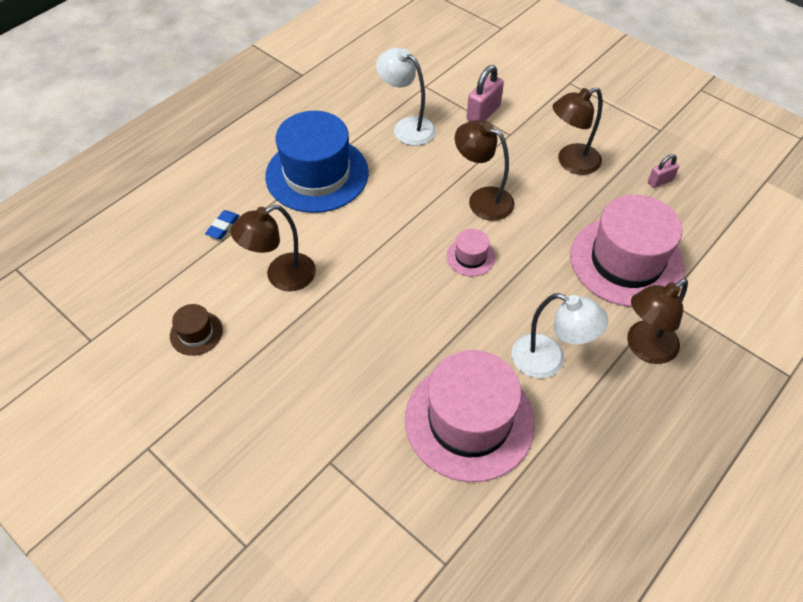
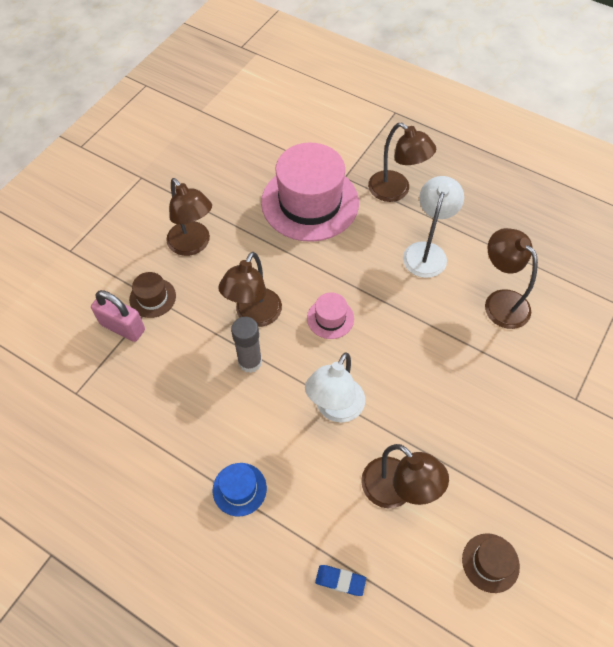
camera: 100 degrees left, 5 degrees up
(317, 174) = (239, 489): blue hat -> blue hat, size x0.44
(407, 127) = (150, 403): white lamp -> white lamp (335, 409)
(433, 191) = (250, 362): none -> grey glue stick
(469, 420) = (500, 301): pink hat -> brown lamp
(512, 132) = (152, 298): none -> brown hat
(660, 181) = (210, 179): pink padlock -> none

